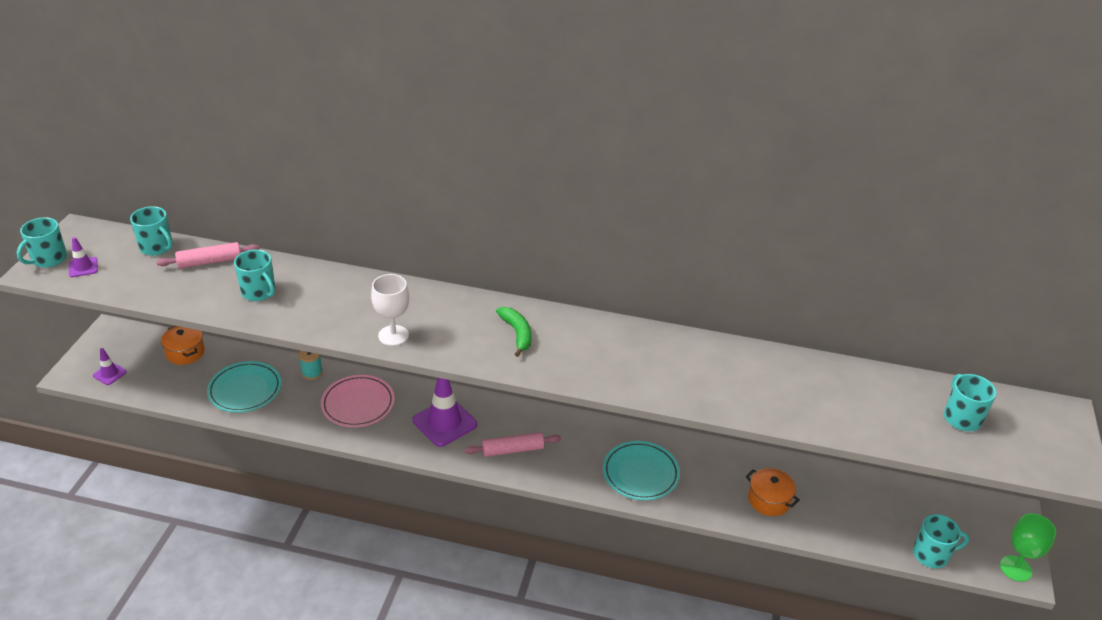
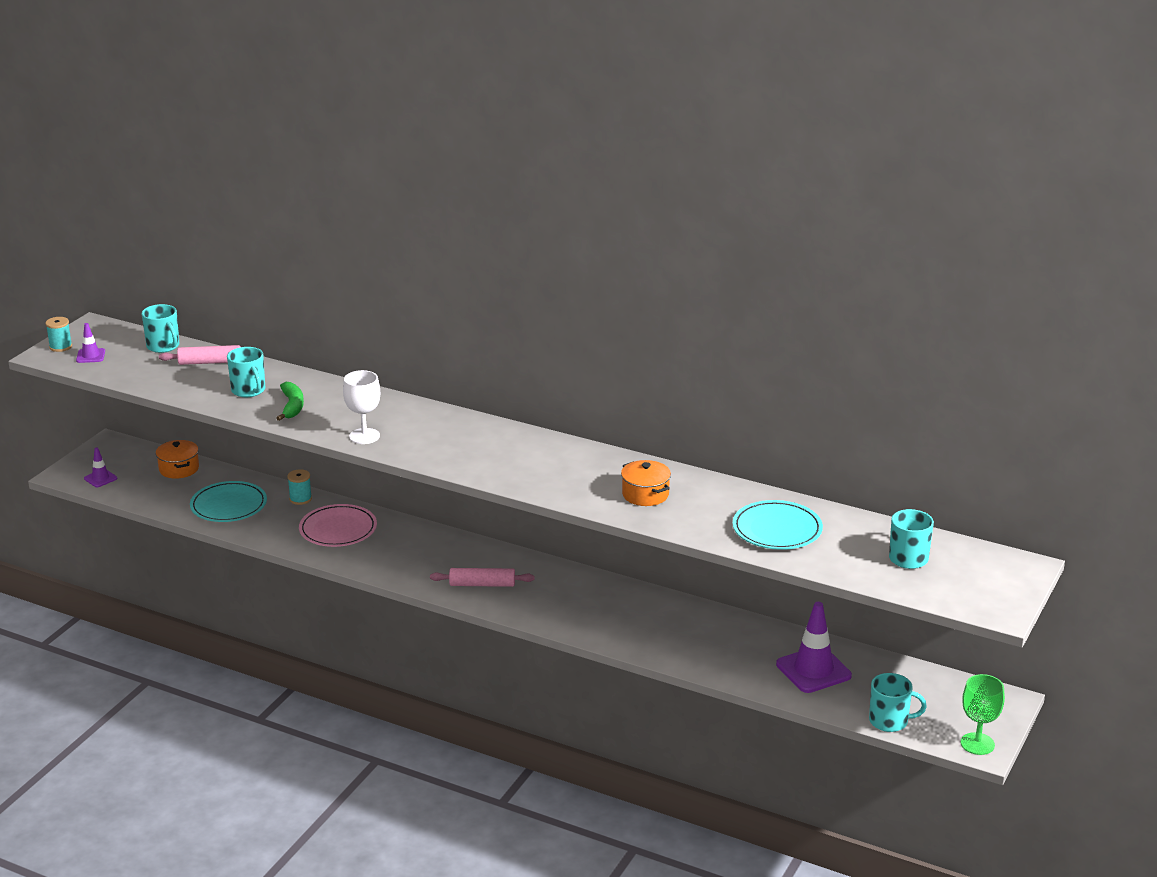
camera: 15 degrees right, 10 degrees down
(48, 259) = (60, 347): turquoise mug -> turquoise spool
(444, 422) = (421, 554): purple traffic cone -> purple traffic cone (813, 670)
(517, 334) = (486, 447): green banana -> green banana (292, 406)
(640, 473) = (608, 619): turquoise plate -> turquoise plate (777, 529)
(769, 500) = (735, 656): orange pot -> orange pot (645, 494)

